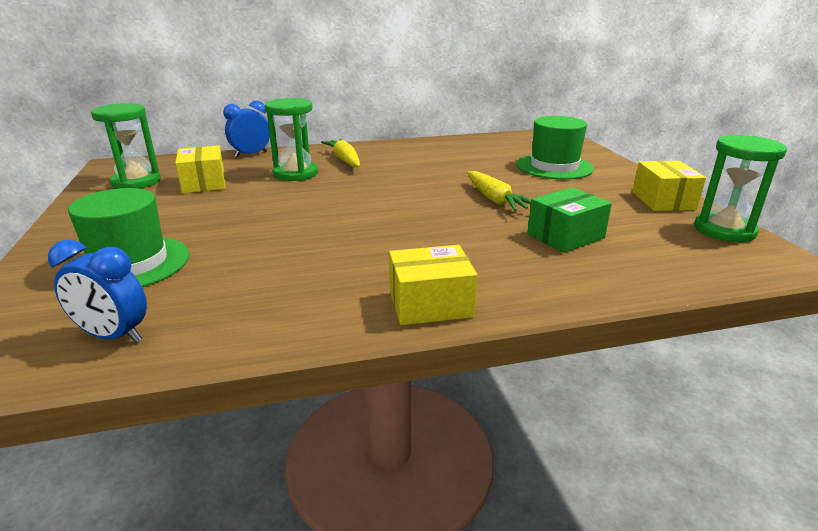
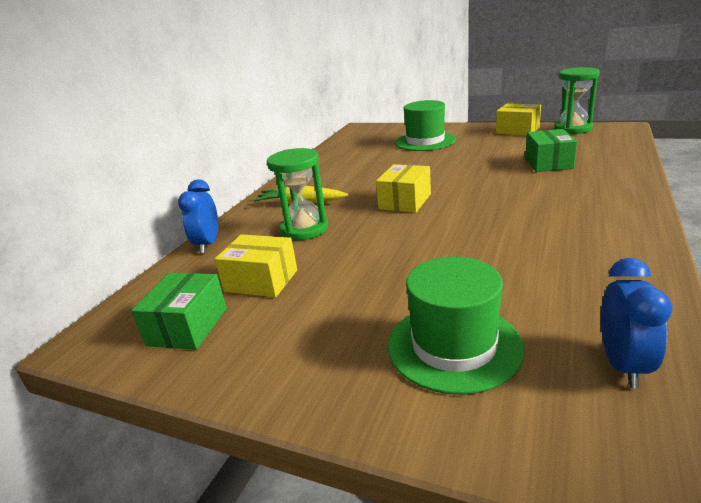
camera: 50 degrees left, 0 degrees up
(113, 336) = (623, 365): blue clock -> blue clock turned 45 degrees counterclockwise
(136, 182) = (188, 327): green hourglass -> green box
(430, 304) = (626, 219): yellow box -> yellow box (405, 201)
(495, 199) = (465, 168): yellow carrot -> none

